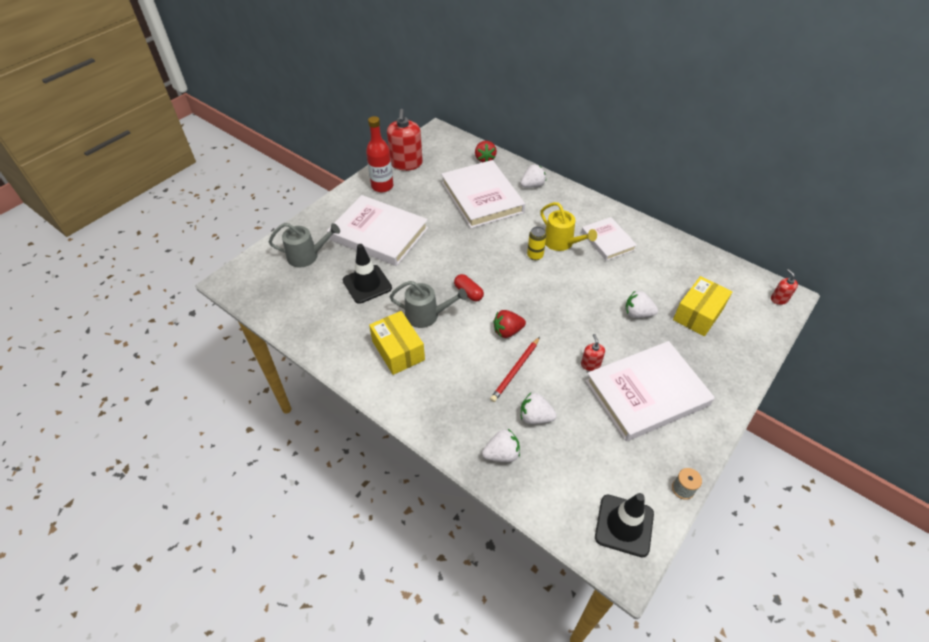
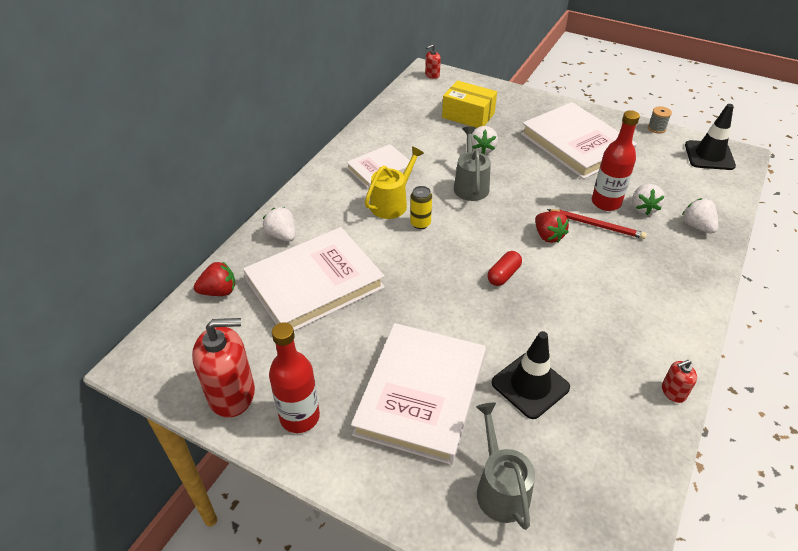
camera: 100 degrees left, 5 degrees down
(398, 350) = (623, 326): yellow box -> none
(426, 315) = (557, 309): grey watering can -> grey watering can (470, 185)
(547, 388) = (606, 202): none -> red bottle
(590, 364) = (561, 176): red soap dispenser -> red soap dispenser (673, 392)

